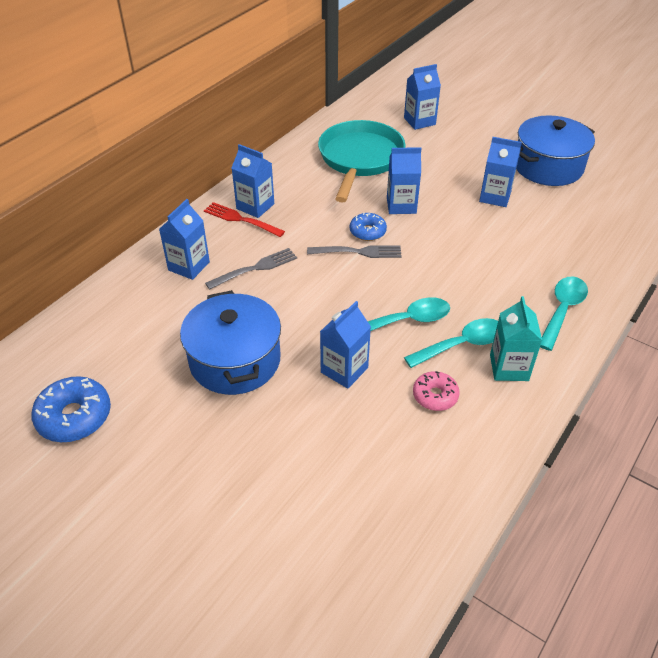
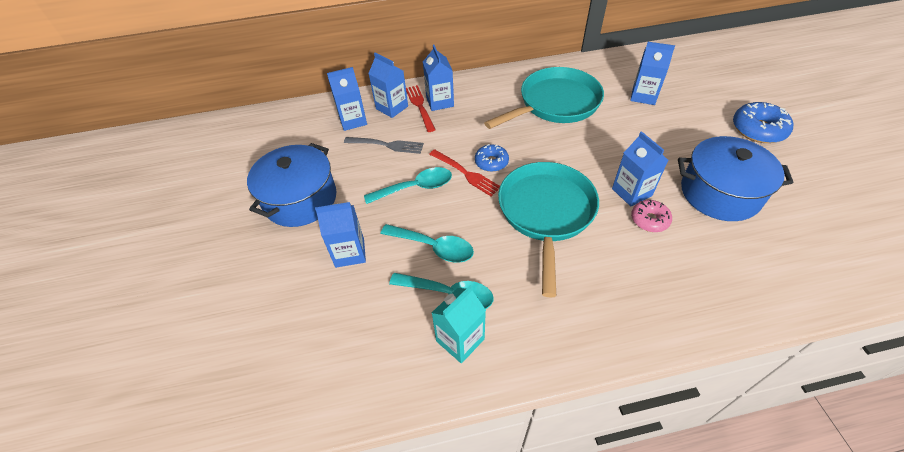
camera: 45 degrees right, 5 degrees up
(74, 416) = (191, 176): blue donut -> blue donut (758, 129)
(357, 252) = (465, 173): grey fork -> red fork
(401, 205) = (542, 156): blue carton -> blue carton (392, 107)
(435, 396) = (380, 318): pink donut -> pink donut (649, 220)
(457, 245) = (546, 213): none -> turquoise pan
(562, 310) = (566, 327): turquoise spoon -> turquoise spoon (415, 188)

